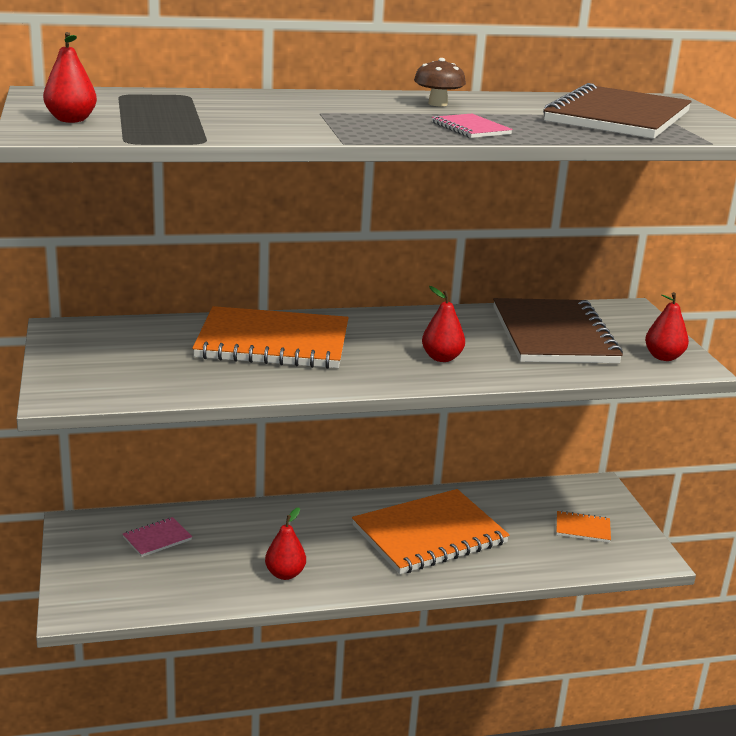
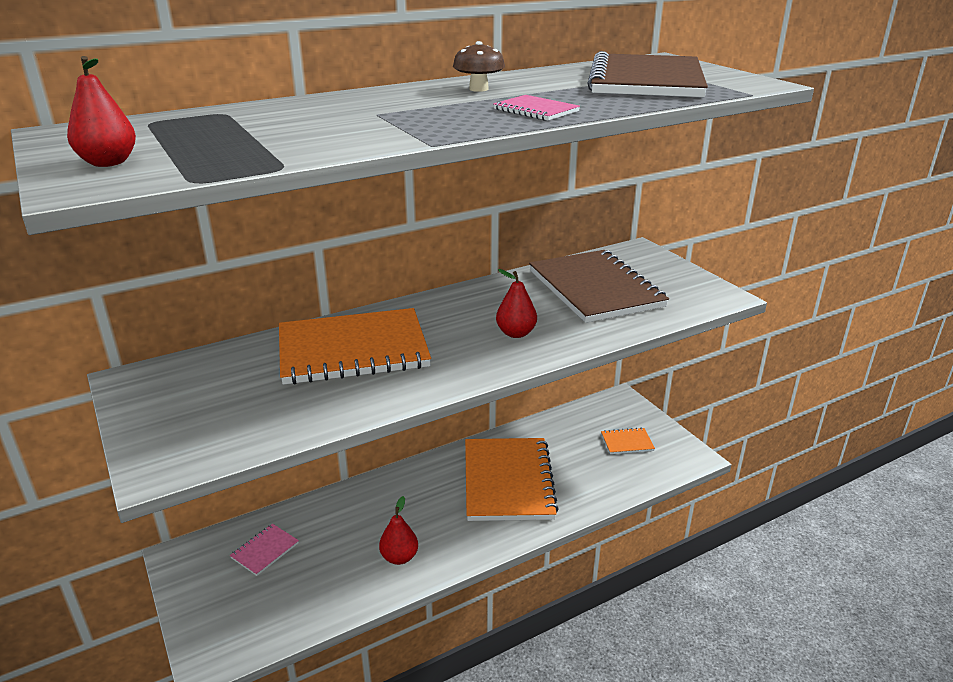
camera: 15 degrees left, 5 degrees up
(429, 535) = (508, 481): orange notebook -> orange notebook turned 45 degrees counterclockwise
(663, 357) = (695, 292): red pear -> none

